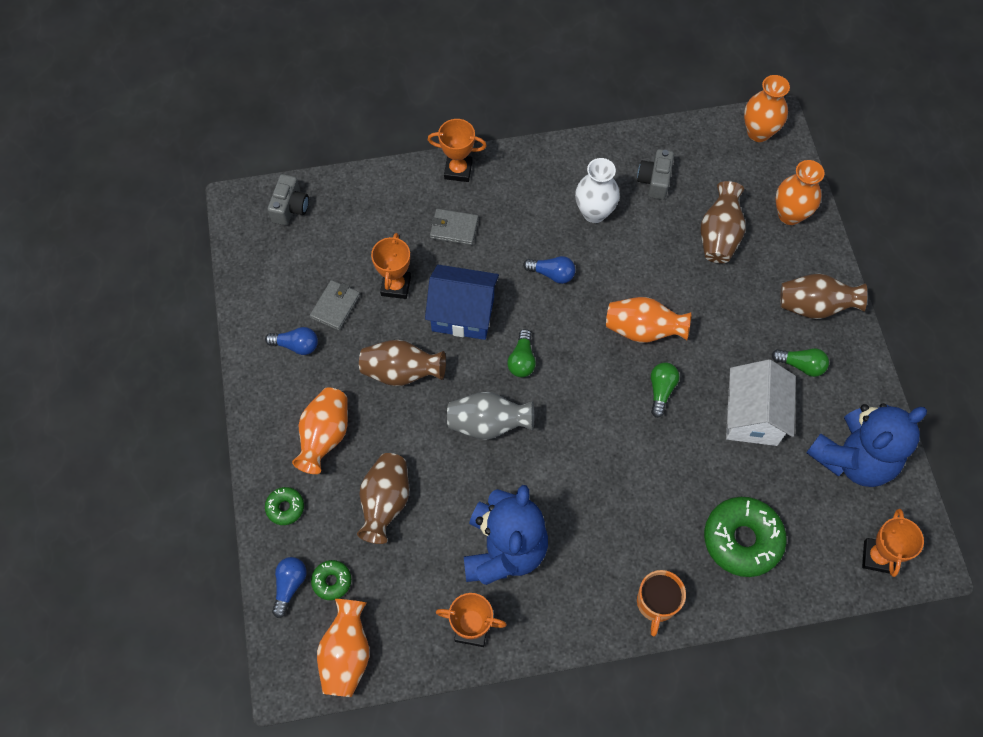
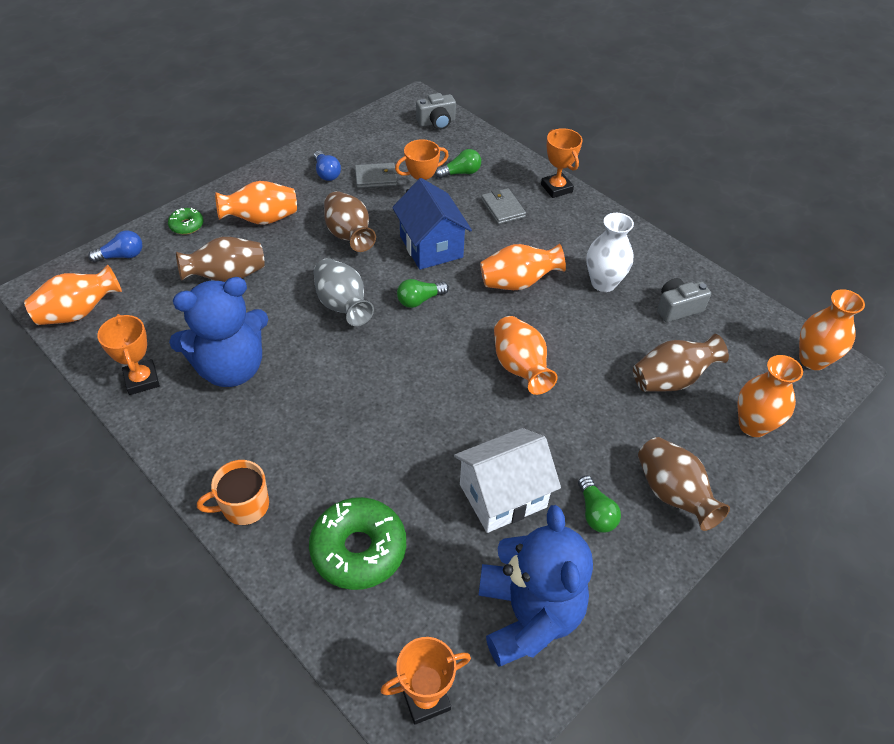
camera: 55 degrees right, 15 degrees down
(332, 581) = (139, 277): green donut -> none
(552, 274) = (518, 283): blue light bulb -> orange vase
(661, 390) = (470, 408): green light bulb -> green light bulb (461, 173)
(853, 458) = (528, 615): blue teddy bear -> blue teddy bear turned 120 degrees counterclockwise

